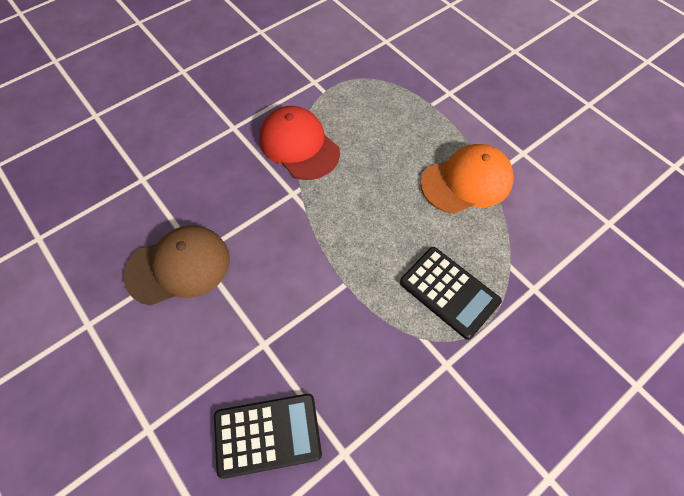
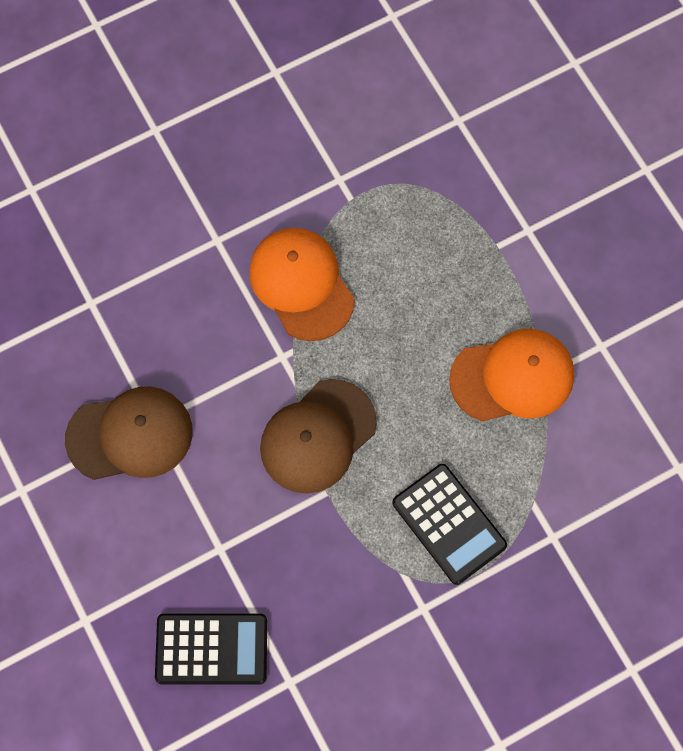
camera: 10 degrees right, 10 degrees up
(299, 145) = (301, 284): red cap -> orange cap
(330, 244) = (318, 436): none -> brown cap

